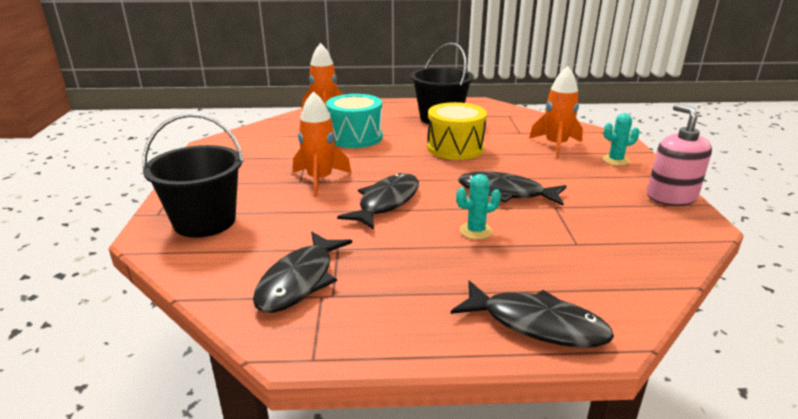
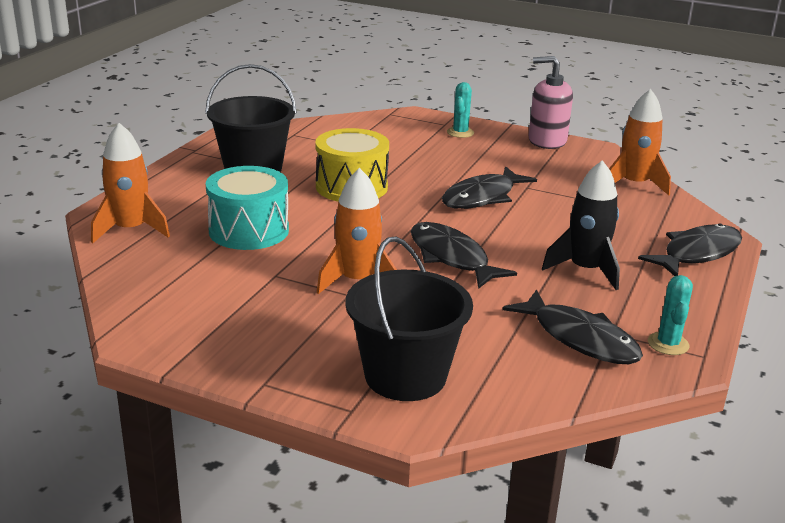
camera: 65 degrees left, 0 degrees up
(426, 262) = (585, 270): none -> black rocket
(476, 231) = (545, 232): turquoise cactus -> turquoise cactus (668, 344)
(556, 145) = (400, 142): orange rocket -> orange rocket (634, 184)

